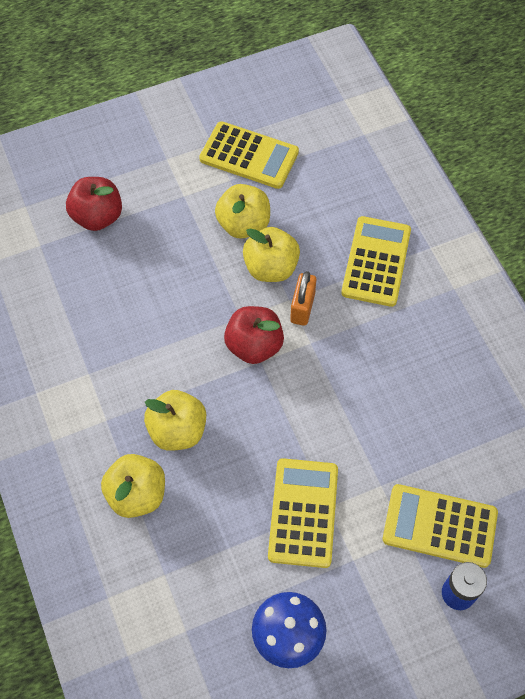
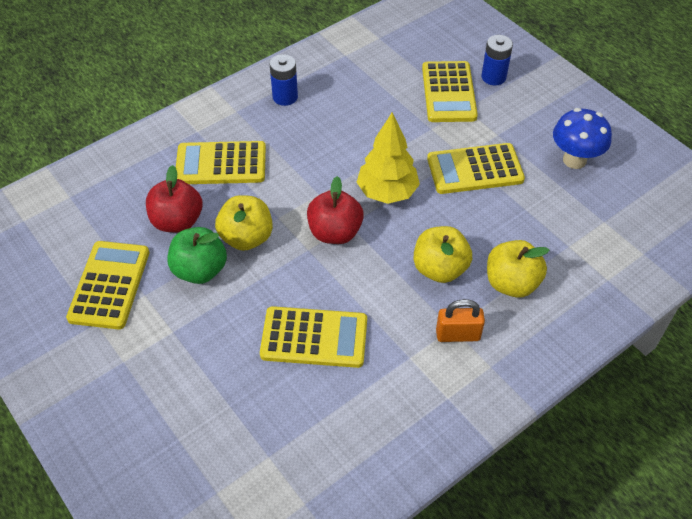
camera: 105 degrees left, 10 degrees down
(97, 217) = (217, 407): red apple -> red apple (177, 221)
(137, 301) = (314, 338): none -> yellow calculator
(243, 224) = (200, 270): yellow apple -> green apple
(294, 409) = (387, 192): none -> yellow tree
(302, 308) = (284, 206): orange padlock -> orange padlock (458, 335)
(467, 341) = (285, 97): none -> blue battery

